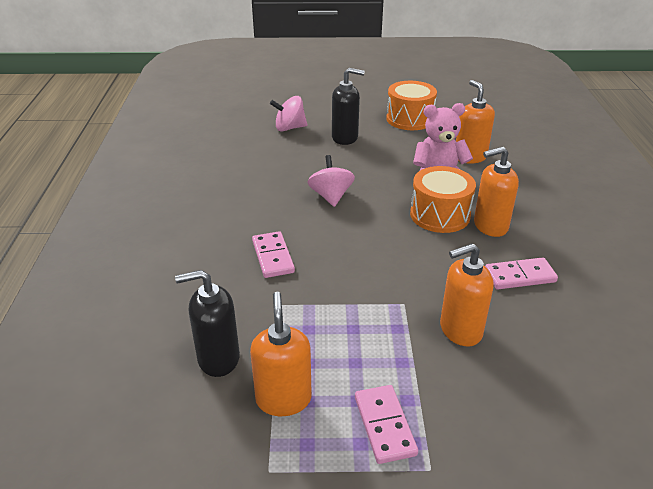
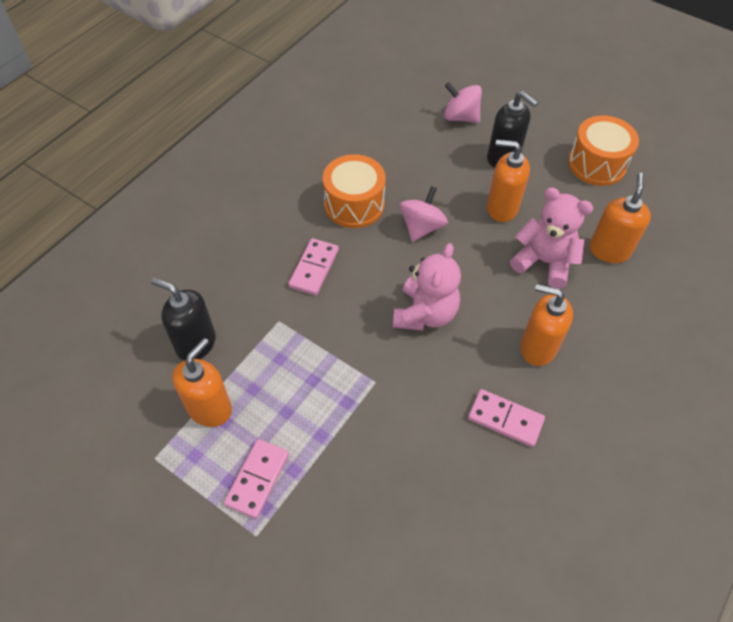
camera: 35 degrees right, 20 degrees up
(392, 244) = (425, 314): none -> pink teddy bear
(440, 215) = (502, 306): orange drum -> orange drum (354, 204)
(460, 330) = (395, 438): orange soap dispenser -> orange soap dispenser (501, 208)

